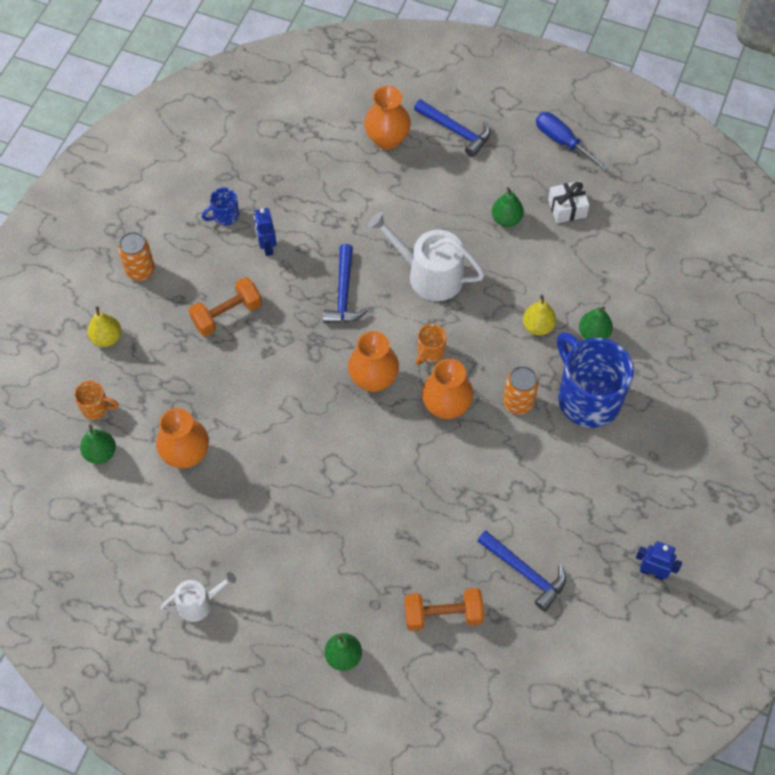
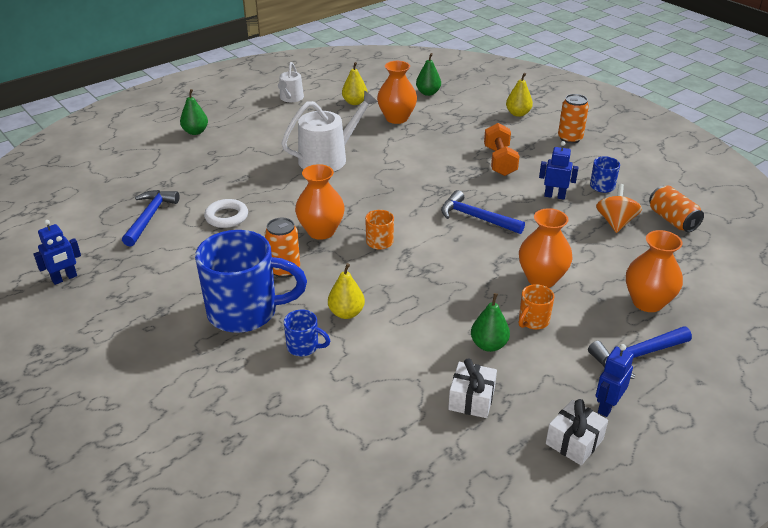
camera: 120 degrees right, 25 degrees down
(96, 407) = (464, 98): orange mug -> orange mug (533, 321)
(170, 521) = (354, 102): none -> yellow pear
(254, 150) = (672, 220): none -> orange can
(284, 188) = (615, 222): none -> orange spinning top
(373, 379) = (380, 206): orange vase -> orange vase (541, 279)
(429, 274) = (459, 269): white watering can -> white watering can (328, 158)
(443, 615) = (169, 174): orange dumbbell -> none
(478, 502) = (226, 217): none -> white ring
(518, 133) = (607, 406): none -> blue robot
(525, 572) = (150, 217): blue hammer -> blue hammer turned 120 degrees clockwise
(562, 141) = (574, 441): blue screwdriver -> white gift
(593, 334) = (304, 347): green pear -> blue mug

